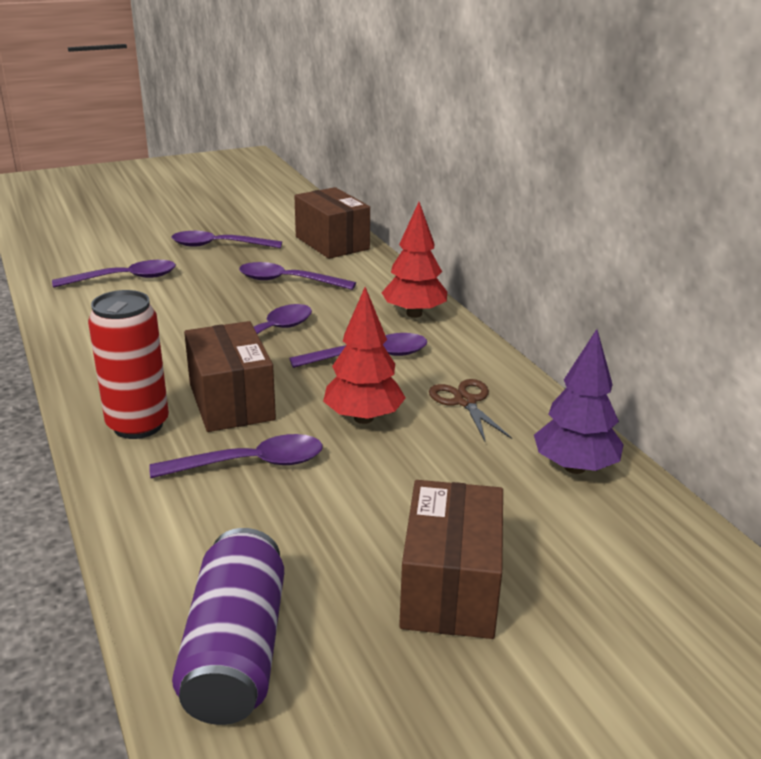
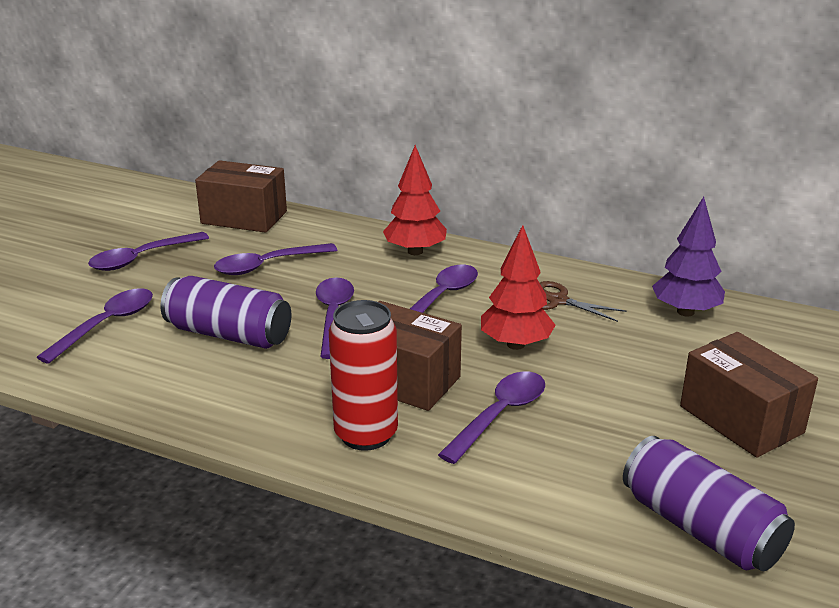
camera: 40 degrees left, 0 degrees up
(180, 316) = (229, 334): none -> purple can

